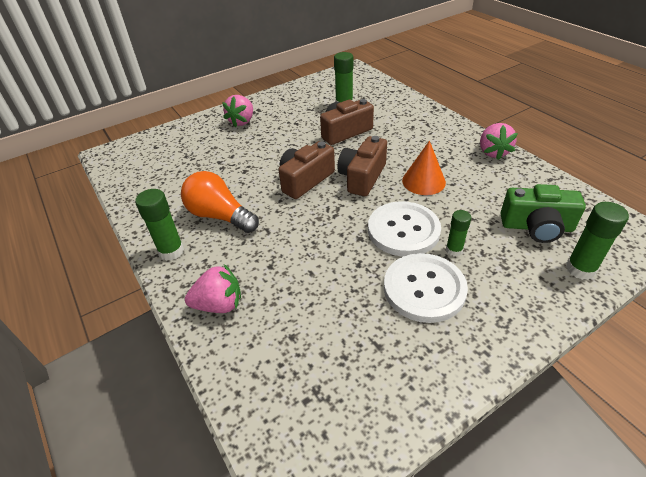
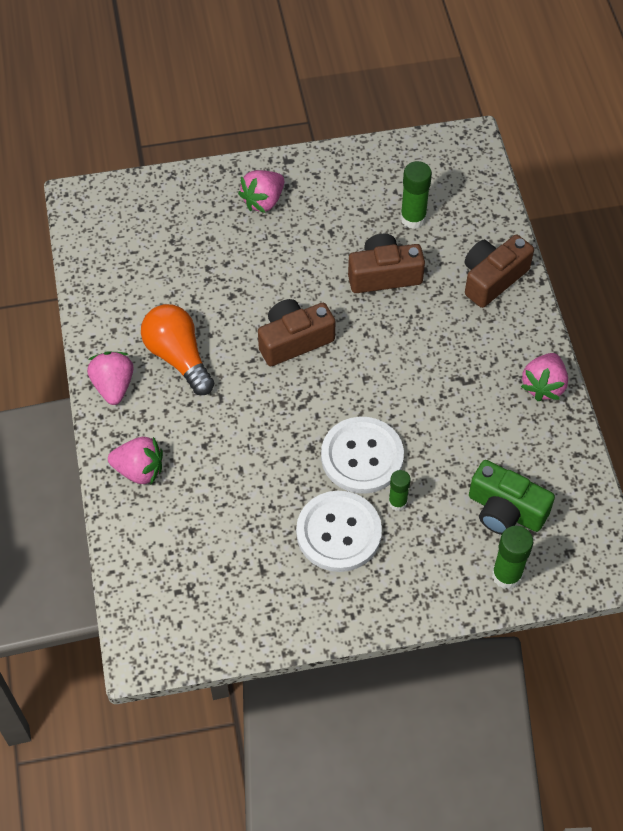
camera: 20 degrees right, 15 degrees up
(171, 251) = (113, 386): green glue stick -> pink strawberry
(362, 177) = (362, 362): brown camera -> brown camera (492, 278)
(423, 181) = (428, 397): orange cone -> none

